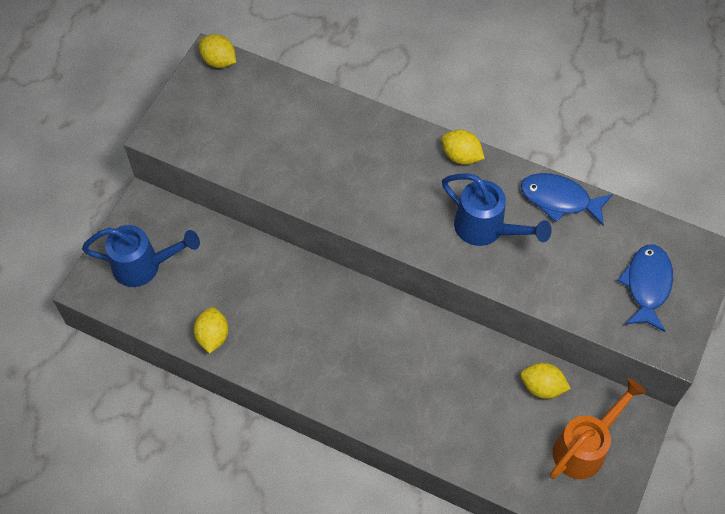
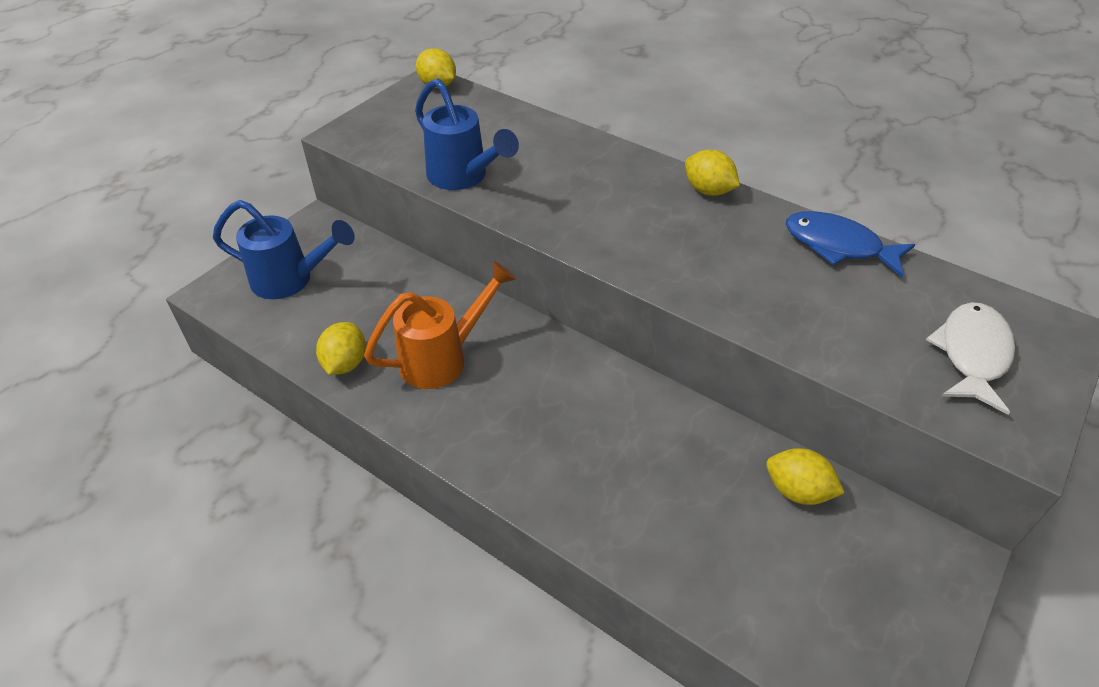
camera: 10 degrees right, 15 degrees down
(486, 230) = (734, 265): blue watering can -> blue watering can (463, 177)
(585, 447) = (864, 588): orange watering can -> orange watering can (443, 358)
(647, 285) = (971, 355): blue fish -> white fish

